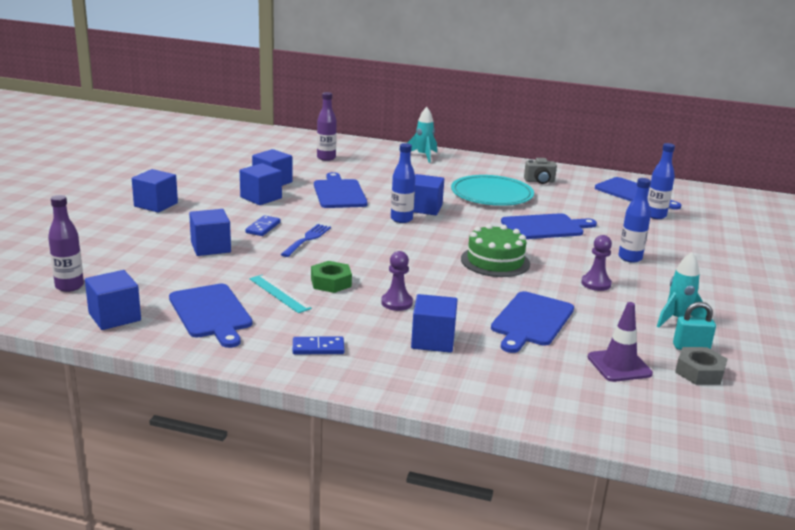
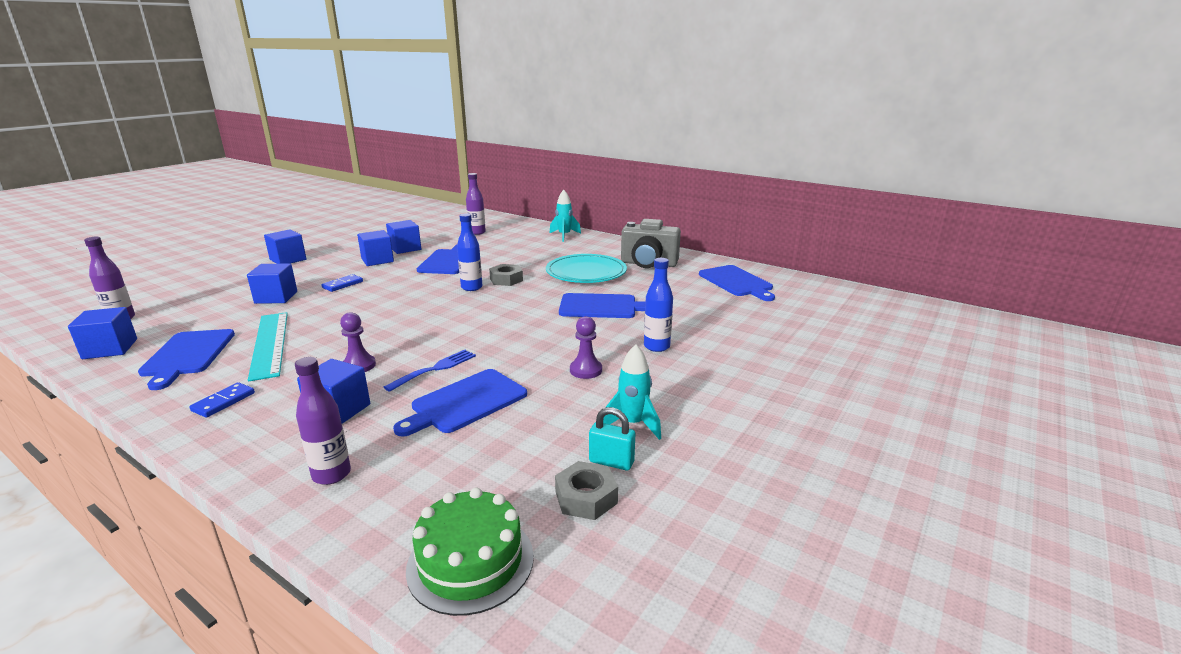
camera: 20 degrees right, 0 degrees up
(279, 293) = (270, 344): turquoise ruler -> turquoise ruler, size x1.73
(307, 239) = (364, 298): blue fork -> blue fork (435, 369)
(318, 348) = (223, 402): blue domino -> blue domino turned 75 degrees counterclockwise
(331, 282) = (328, 339): green nut -> none
(425, 208) = (506, 280): blue cube -> grey nut
(495, 261) = (508, 335): green cake -> green cake (470, 562)
(497, 386) = (331, 474): none -> purple bottle
(539, 181) = (648, 264): grey camera -> grey camera, size x1.90
(619, 365) = (498, 471): purple traffic cone -> none
(655, 216) = (735, 305): blue bottle -> none

